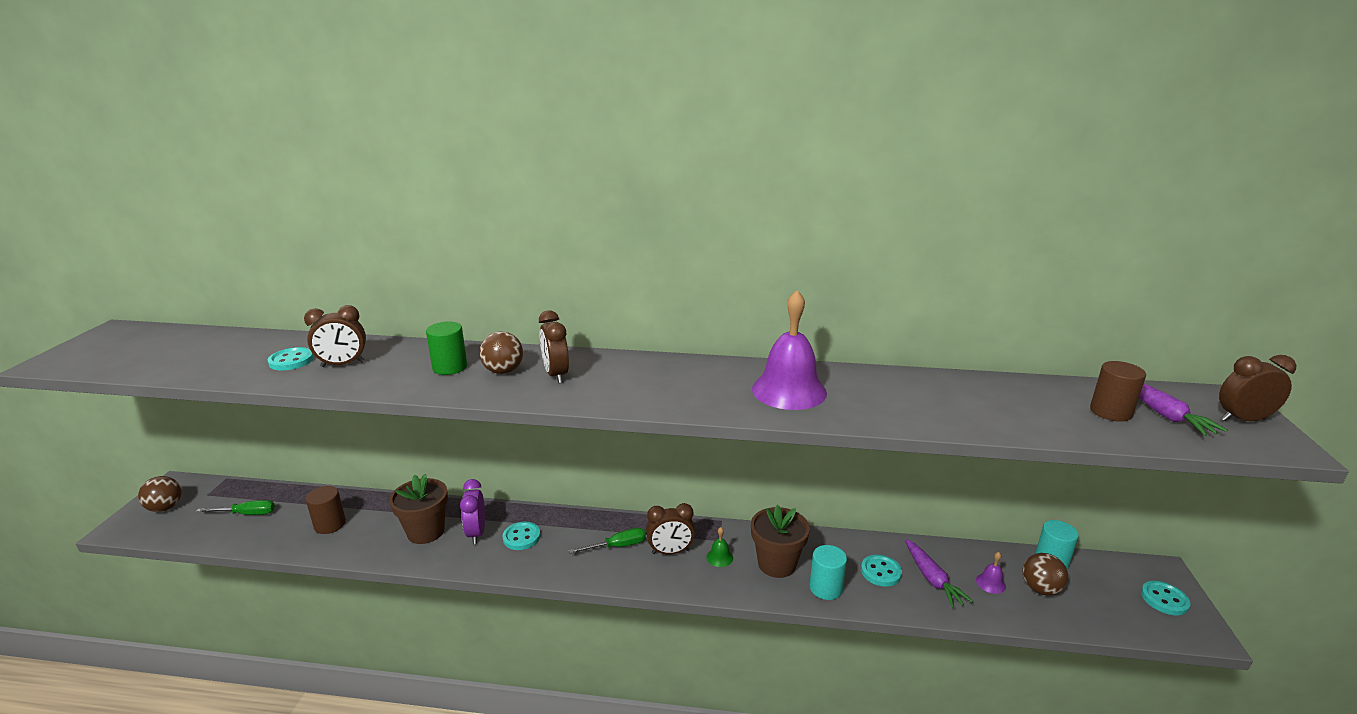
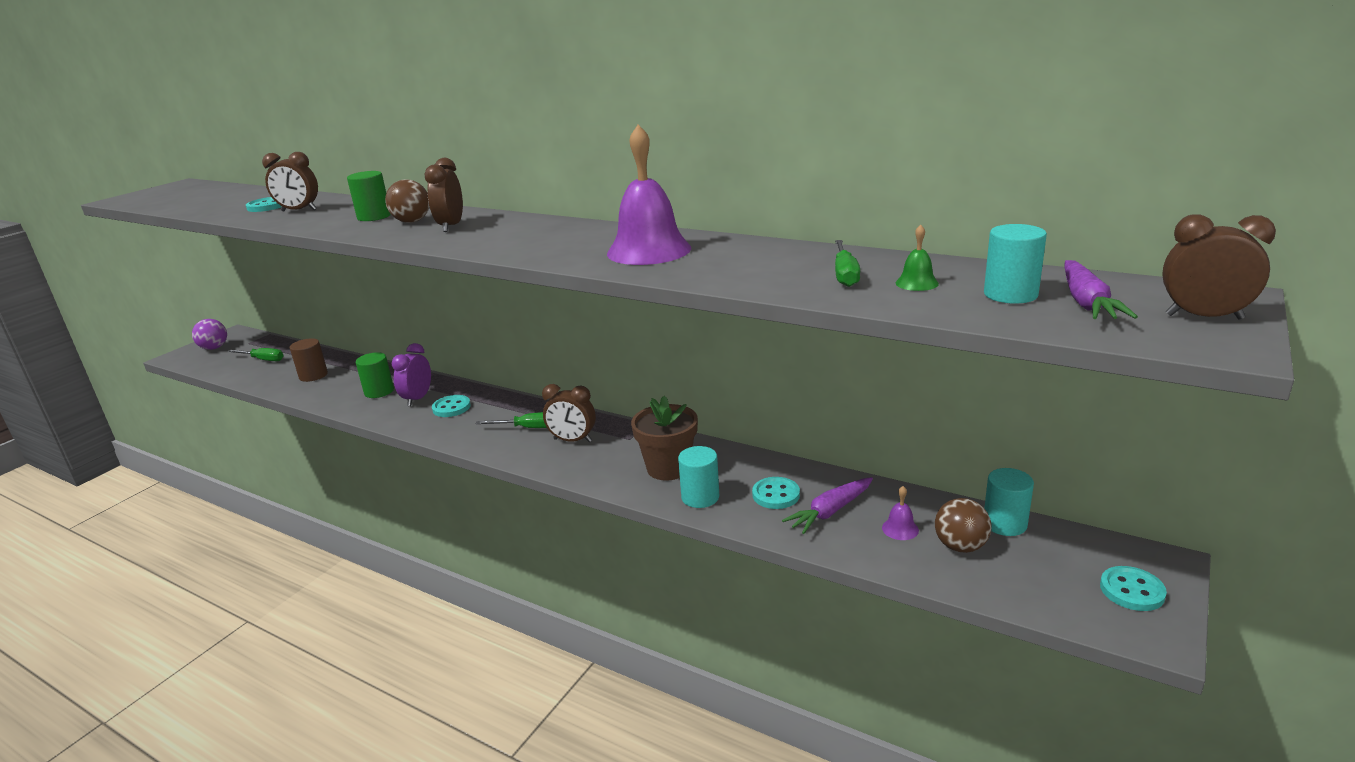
camera: 25 degrees right, 0 degrees up
(165, 508) = (214, 348): brown ball -> purple ball
(425, 532) = (379, 391): brown flower pot -> green cylinder
(719, 557) = (616, 453): green bell -> green bell (917, 283)
(932, 579) = (830, 511): purple carrot -> purple carrot turned 45 degrees clockwise
(977, 403) = (845, 274): none -> green screwdriver
(1110, 412) = (1010, 294): brown cylinder -> turquoise cylinder

